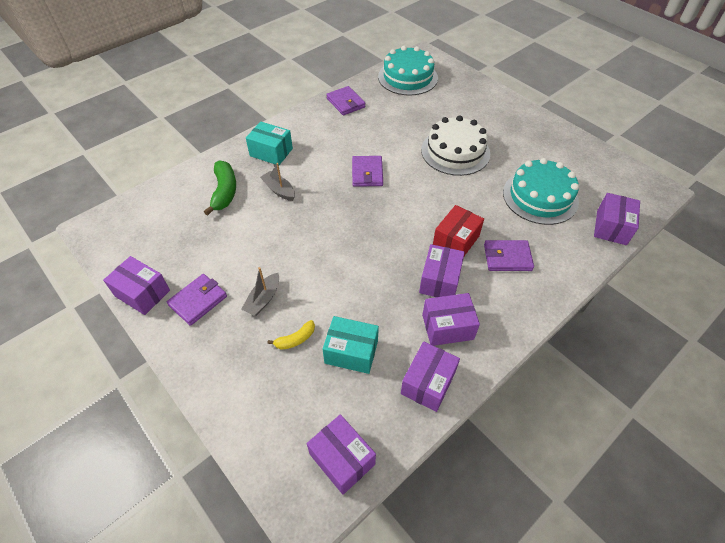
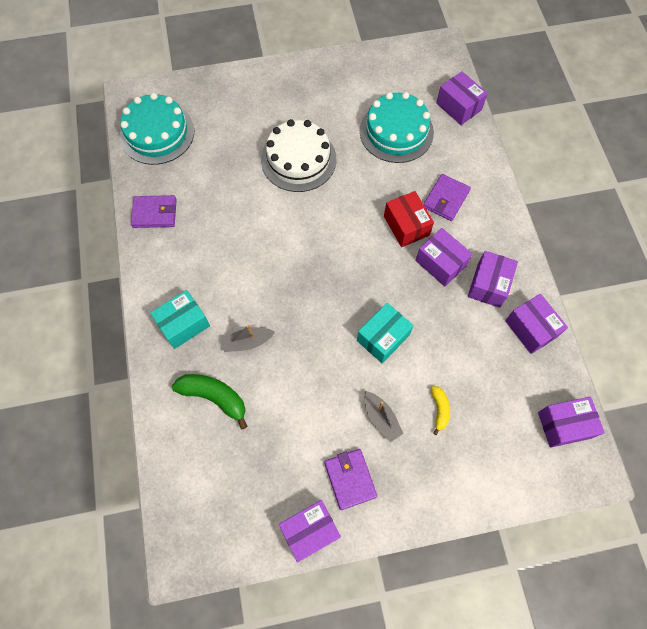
camera: 60 degrees left, 15 degrees up
(351, 352) = (475, 370): turquoise box -> turquoise box (383, 337)
(367, 173) = (277, 250): purple wallet -> none

